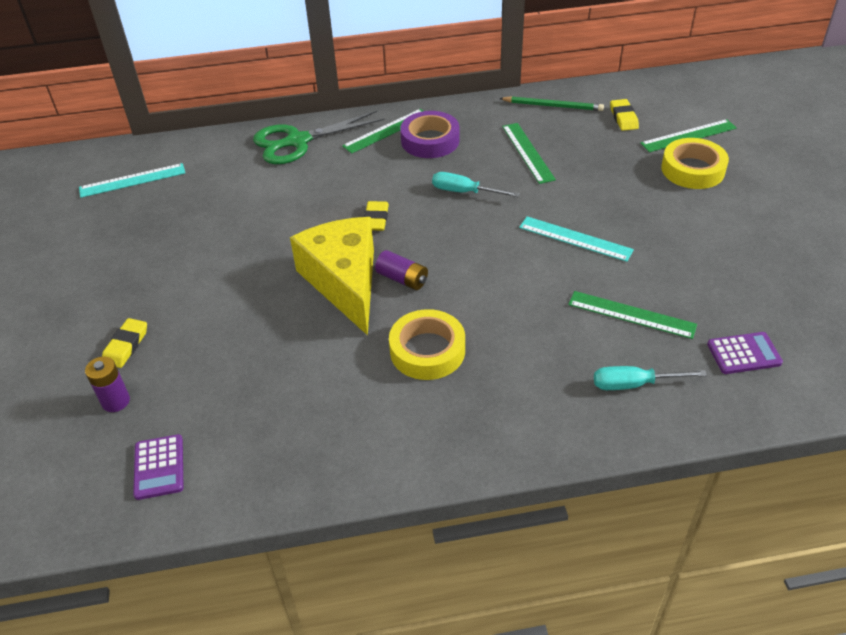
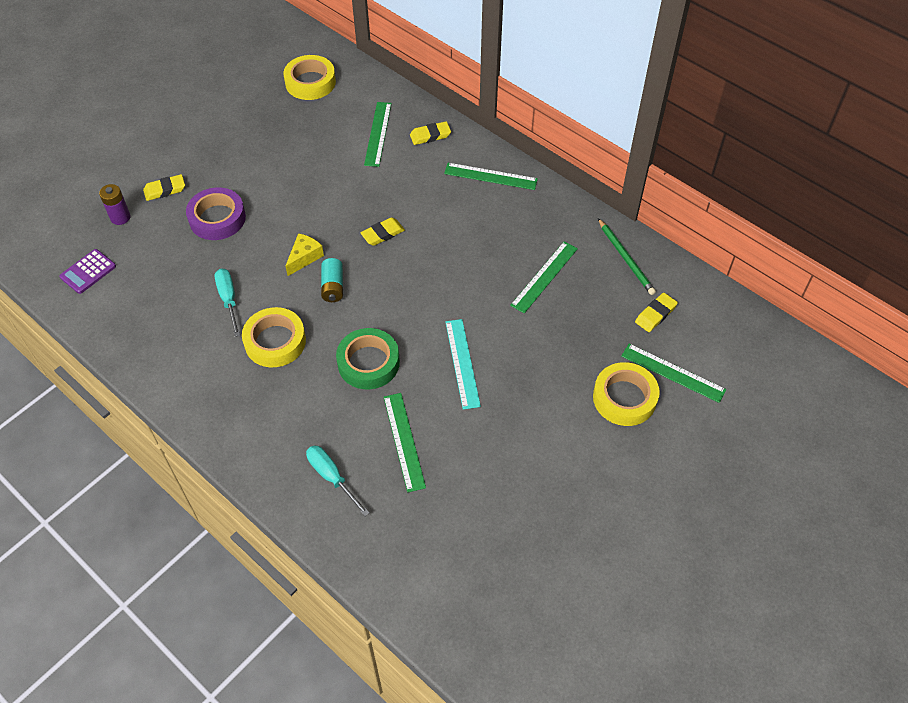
camera: 50 degrees right, 10 degrees up
(132, 180) = (310, 82): turquoise ruler -> yellow tape
(254, 169) = (378, 134): none -> green ruler
(298, 141) = (430, 135): green scissors -> yellow eraser
(344, 282) = (304, 257): yellow cheese -> yellow cheese, size x0.43
(402, 279) = (333, 286): purple battery -> turquoise battery
(430, 140) = (502, 209): purple tape -> purple tape (217, 218)
(464, 192) = (458, 265): turquoise screwdriver -> turquoise screwdriver (228, 300)
(518, 296) = (368, 363): none -> green tape
(743, 353) = (417, 533): purple calculator -> none

